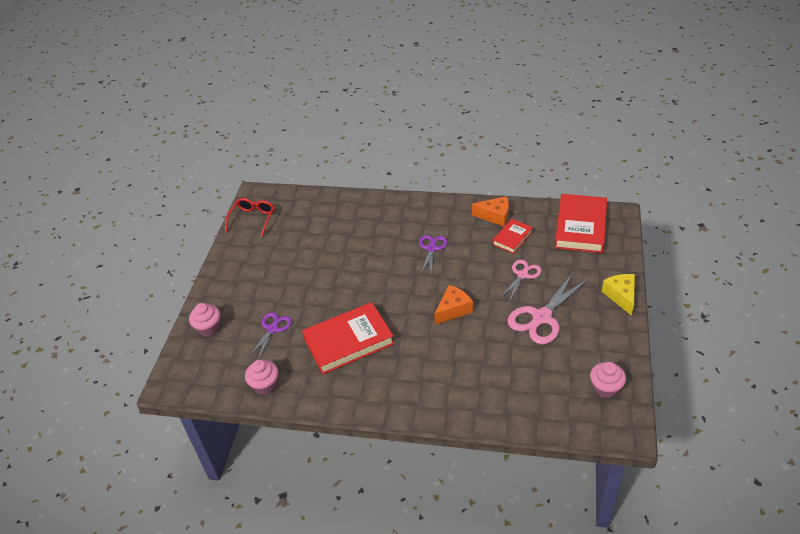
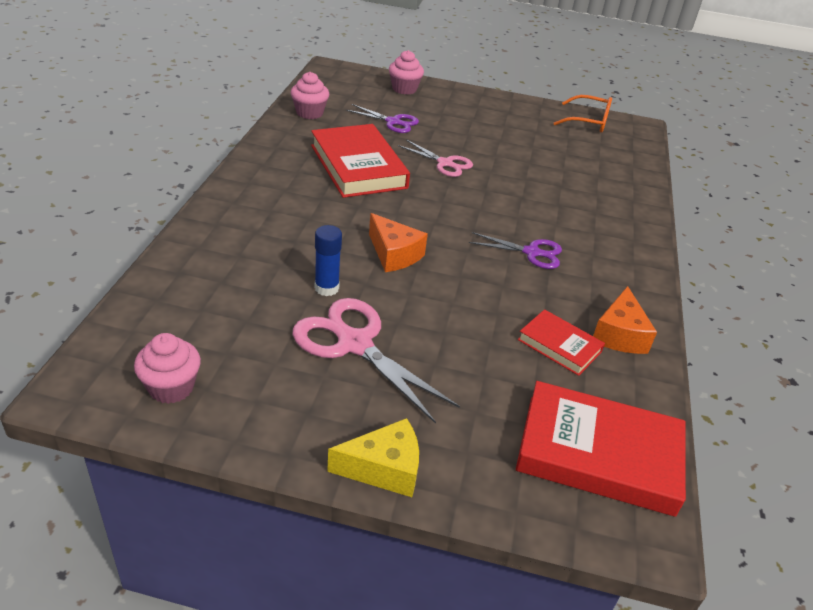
camera: 85 degrees right, 5 degrees down
(252, 219) = (588, 121): red glasses -> orange glasses
(497, 337) = (326, 288): none -> blue glue stick
(522, 275) = (460, 340): pink scissors -> pink scissors (445, 163)

